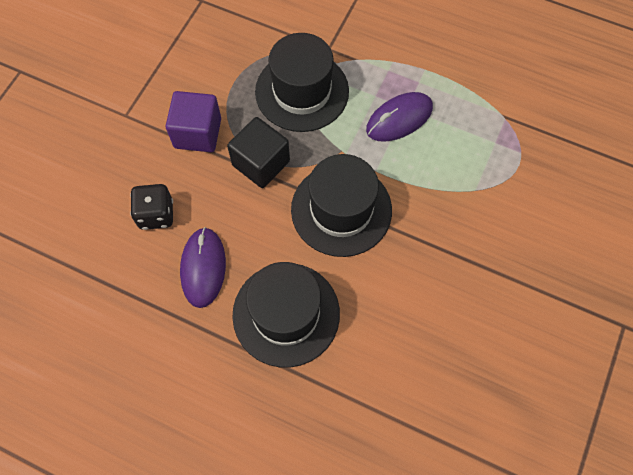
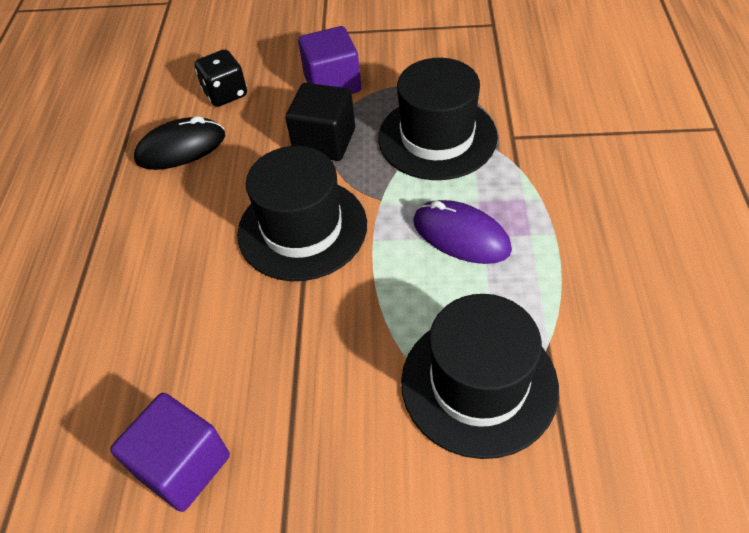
camera: 70 degrees right, 15 degrees down
(203, 268) = (181, 148): purple mouse -> black mouse
(286, 314) = (151, 231): black hat -> black hat (479, 384)
(498, 343) = (183, 465): none -> purple cube

